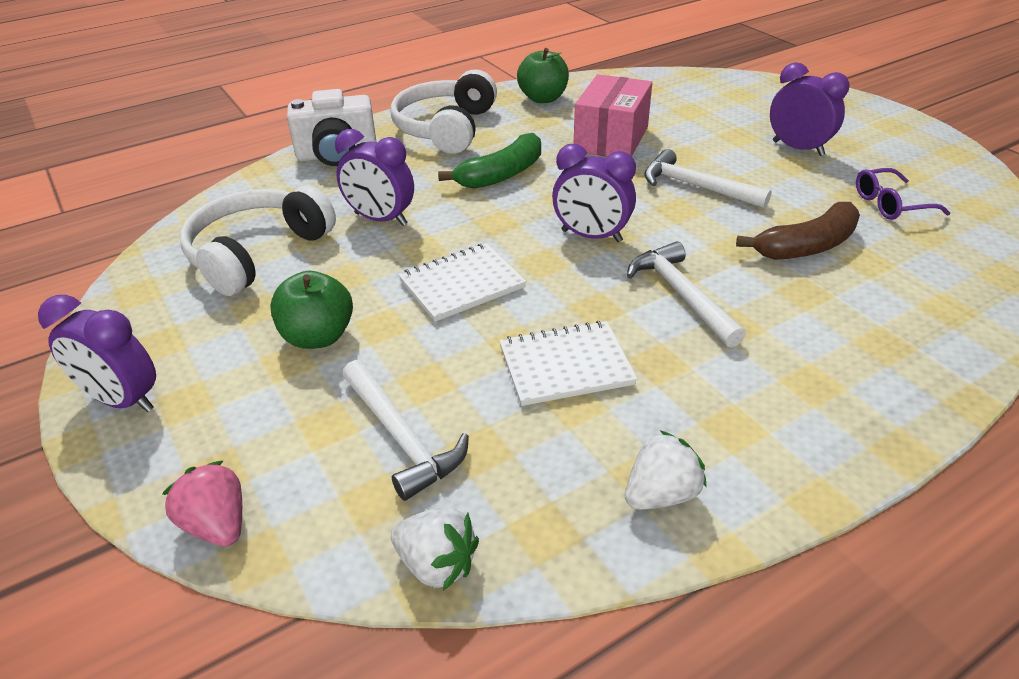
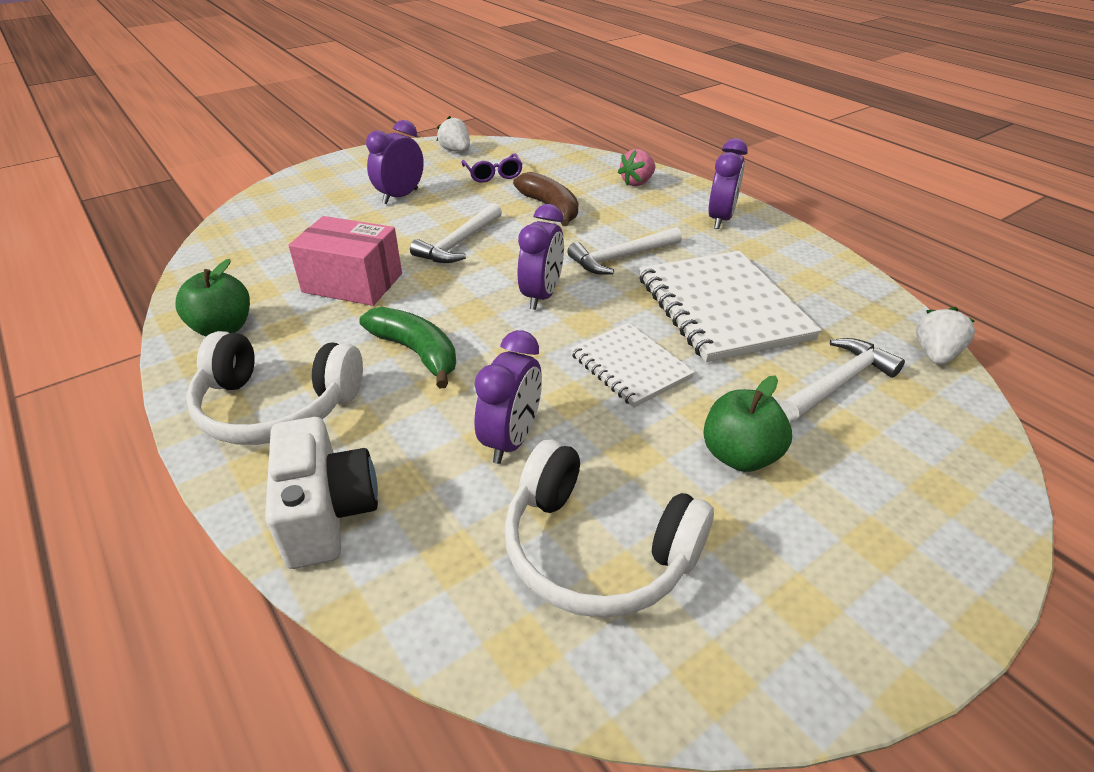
camera: 95 degrees left, 0 degrees up
(122, 400) = (907, 605): purple clock -> purple clock (720, 219)
(217, 524) = (988, 473): pink strawberry -> pink strawberry (637, 183)
(566, 366) = (722, 308): white notebook -> white notebook, size x1.70
(661, 494) = (823, 274): white strawberry -> white strawberry (456, 151)

